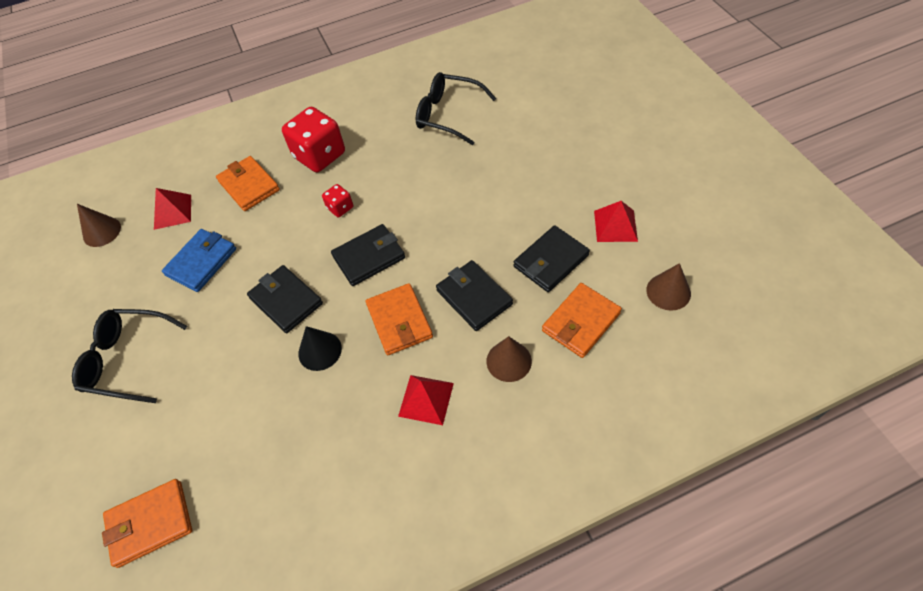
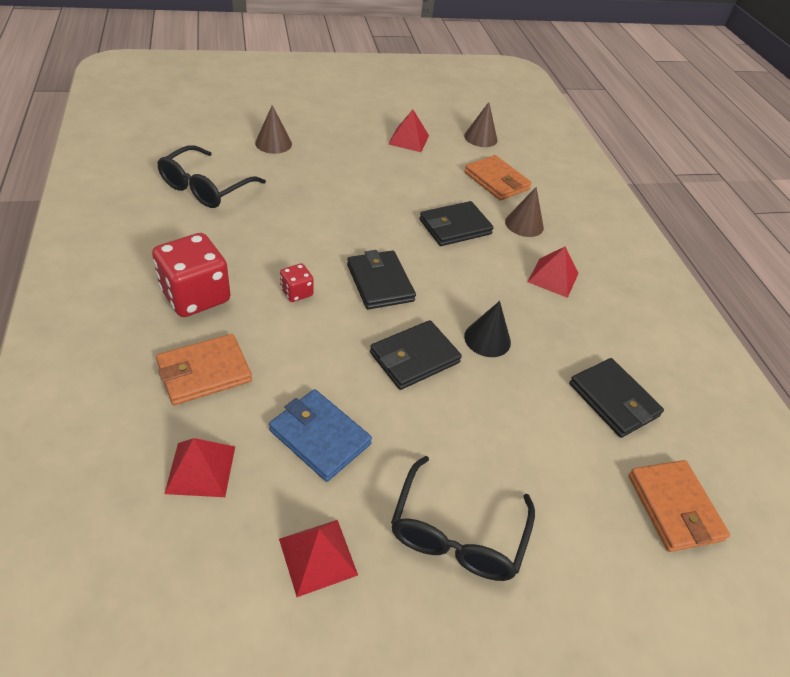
camera: 90 degrees left, 10 degrees down
(102, 231) = (187, 579): brown cone -> brown cone (273, 143)
(113, 286) = (318, 556): none -> red pyramid
(399, 321) = (467, 277): orange wallet -> none
(551, 261) = (431, 178): black wallet -> black wallet (613, 400)

